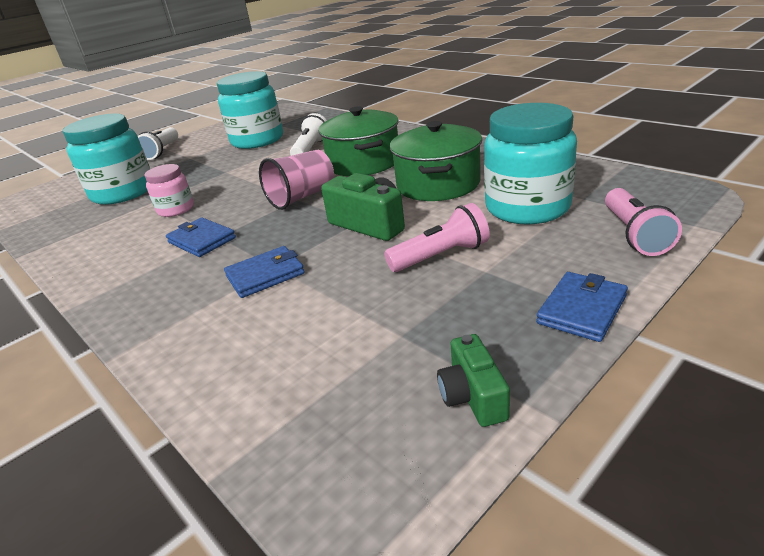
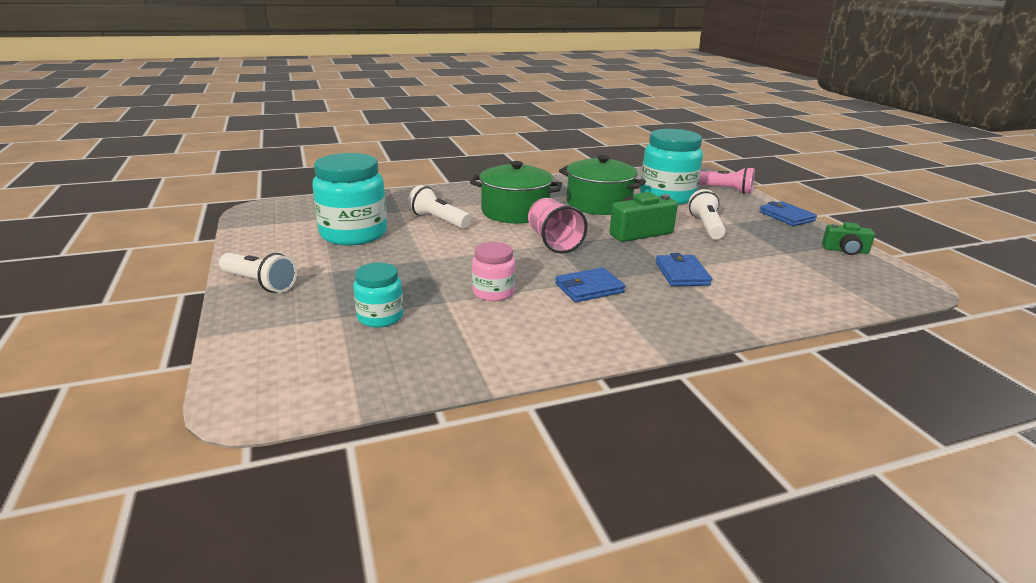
camera: 70 degrees left, 5 degrees down
(123, 192) = (380, 317): turquoise jar -> turquoise jar, size x0.53
(441, 256) = (706, 226): pink flashlight -> white flashlight

